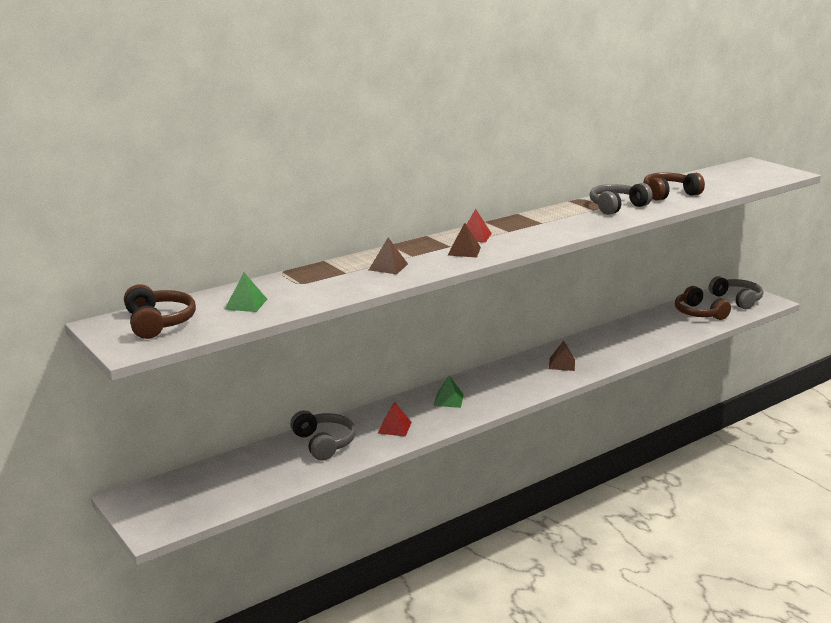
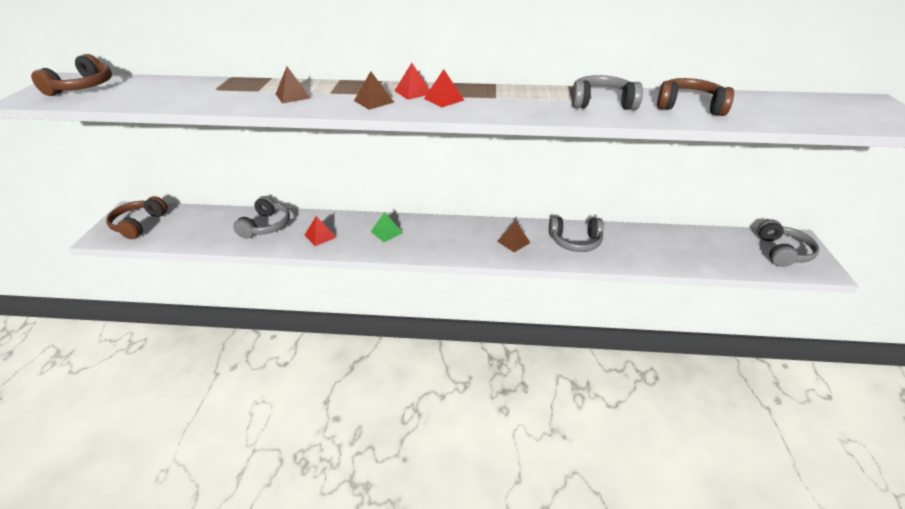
camera: 40 degrees right, 15 degrees up
(246, 304) = (150, 92): green pyramid -> none
(510, 234) = (444, 99): none -> red pyramid
(604, 346) = (575, 241): none -> grey headphones
(698, 313) = (716, 249): brown headphones -> brown headphones (139, 224)

